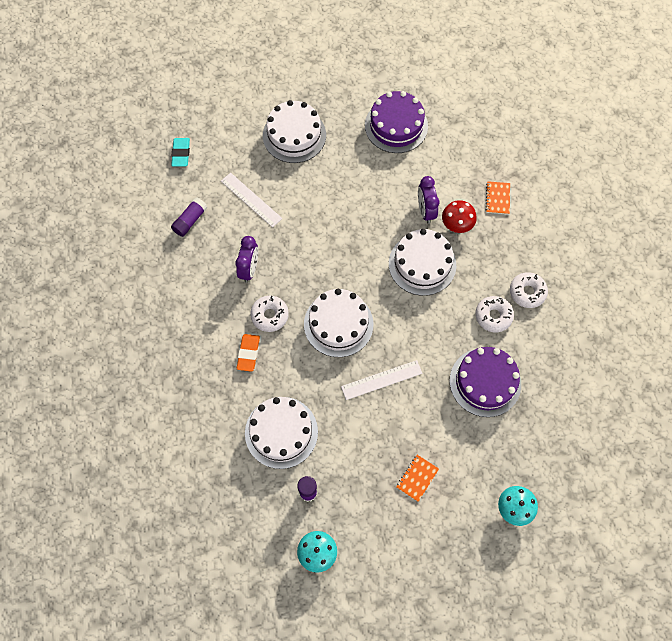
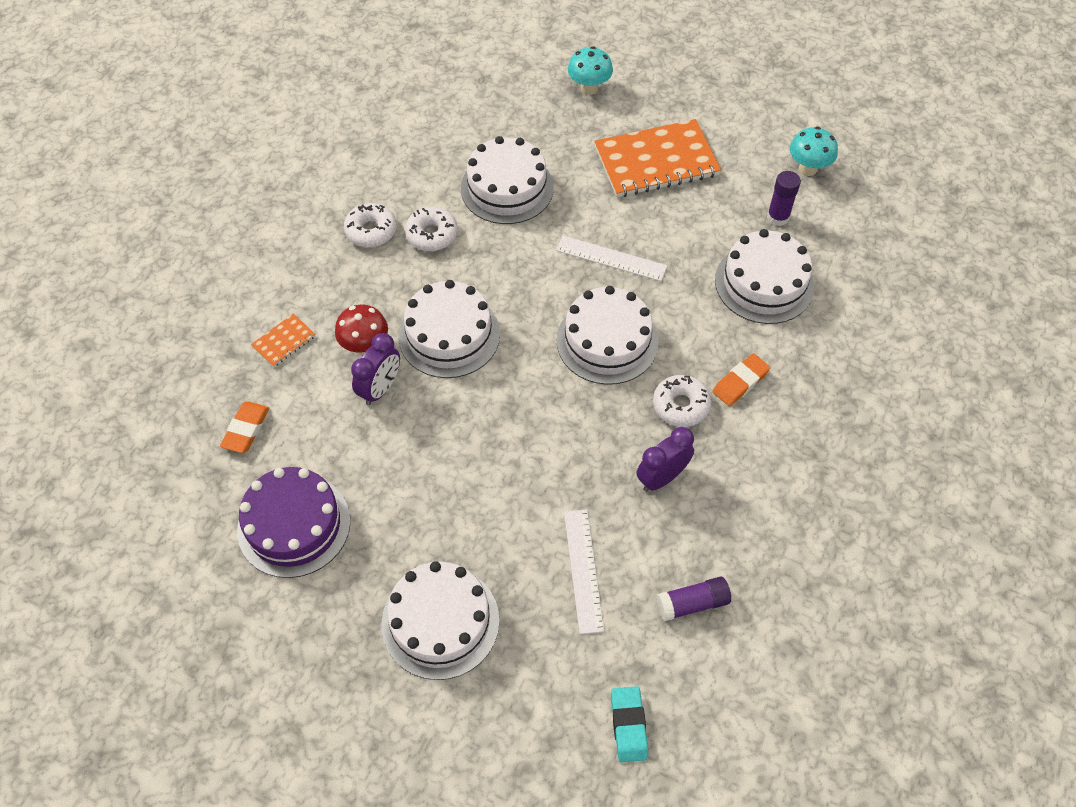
camera: 140 degrees left, 10 degrees down
(181, 154) = (628, 725): turquoise eraser -> turquoise eraser turned 45 degrees counterclockwise
(417, 478) = (656, 161): orange notebook -> orange notebook, size x2.25
(464, 147) = (246, 429): none -> orange eraser
(485, 382) = (507, 188): purple cake -> white cake

